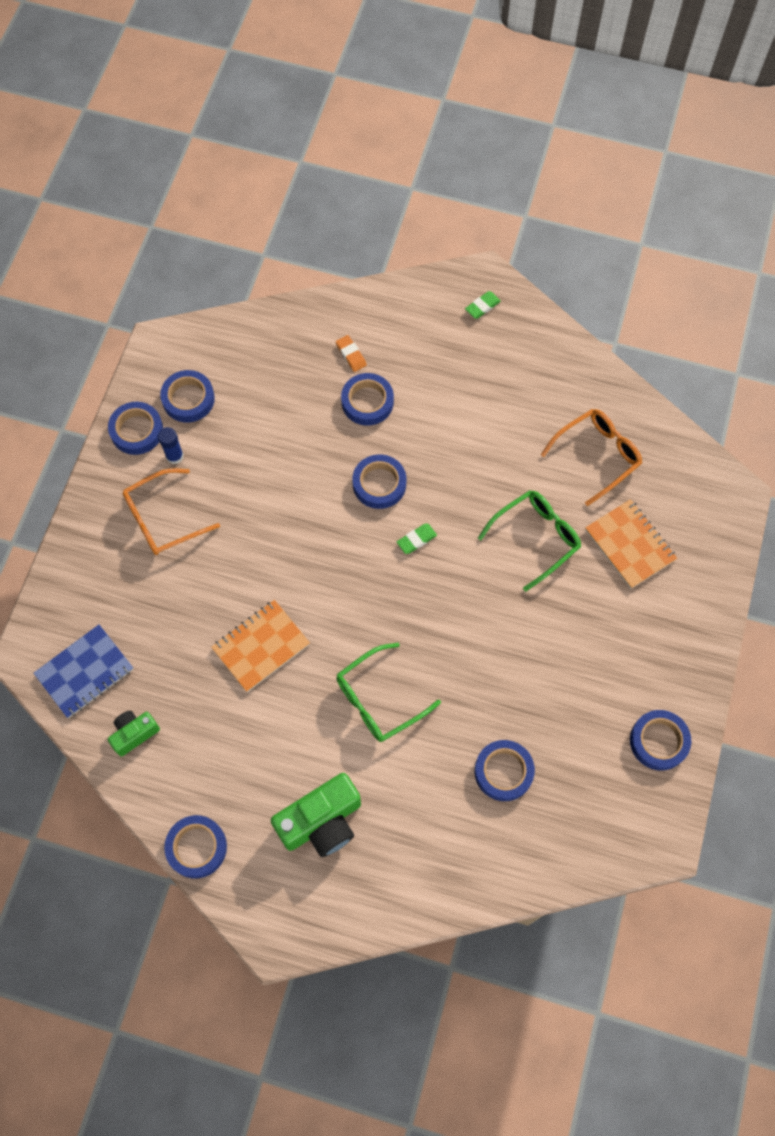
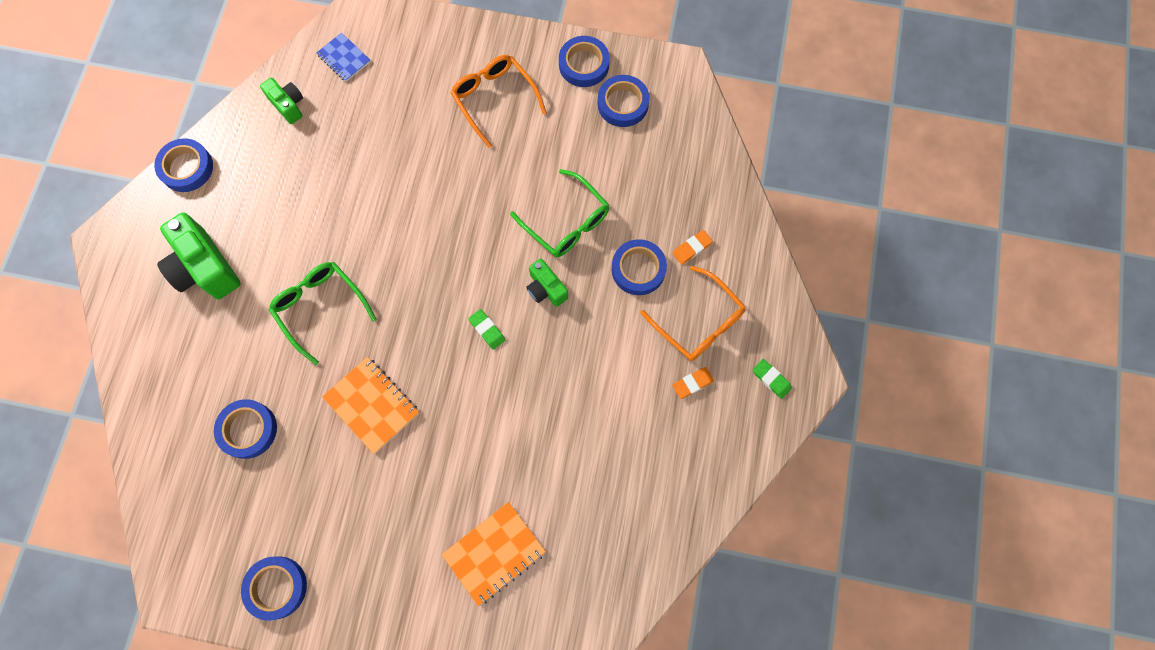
camera: 85 degrees right, 5 degrees up
(85, 672) = (344, 58): blue notebook -> blue notebook, size x0.63
(174, 456) = (560, 100): blue glue stick -> none
(261, 646) = (370, 198): orange notebook -> orange notebook (372, 405)
(379, 484) = (546, 289): blue tape -> green camera
(482, 368) = (692, 383): none -> orange eraser
(535, 538) = (495, 450): green glasses -> green glasses (566, 222)
(597, 456) = (598, 514): orange glasses -> orange glasses (698, 322)

